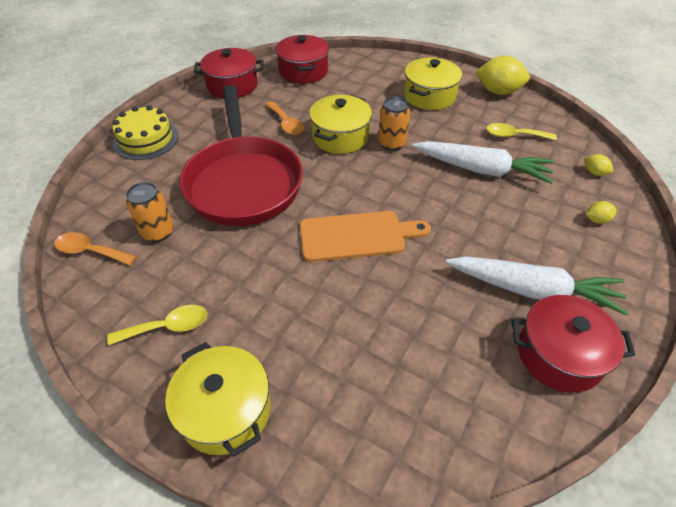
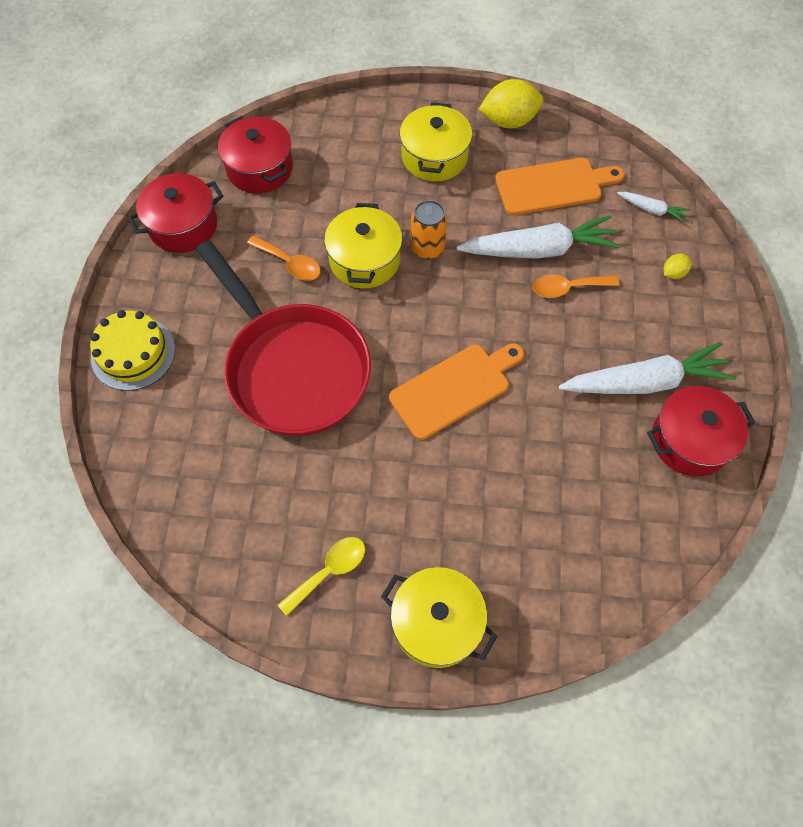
camera: 25 degrees left, 15 degrees up
(90, 251) = (184, 526): orange spoon -> orange spoon (567, 288)
(158, 232) = (242, 472): orange can -> none
(514, 135) = (553, 186): yellow spoon -> orange cutting board
(594, 173) = (651, 210): yellow lemon -> white carrot

